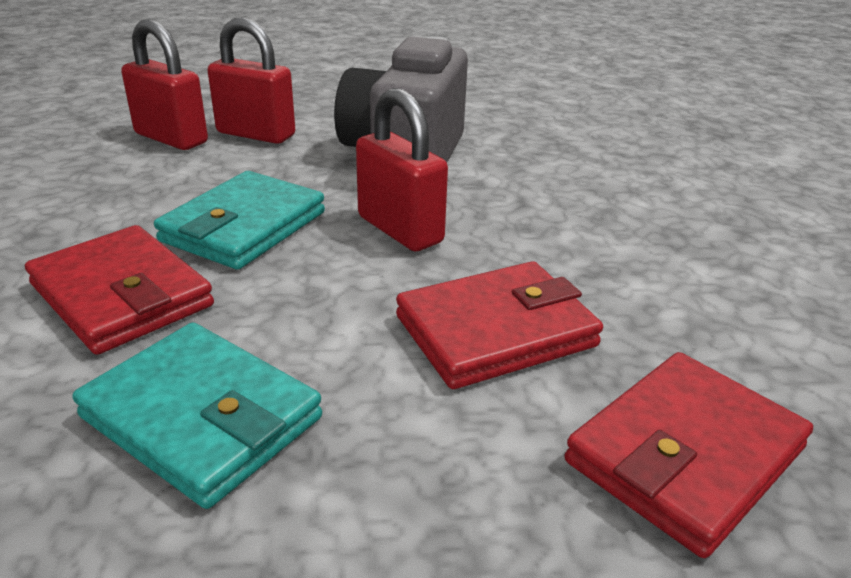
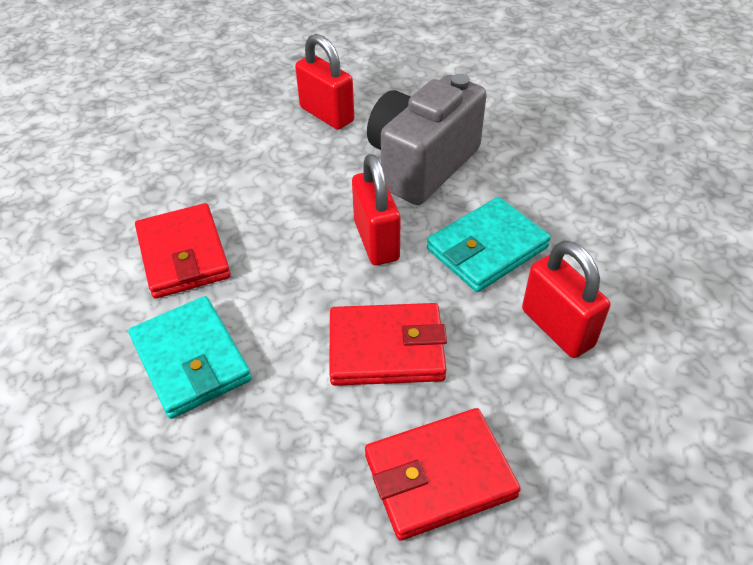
camera: 25 degrees right, 15 degrees up
(171, 138) = (267, 108): red padlock -> red padlock (557, 328)
(244, 227) = (277, 212): turquoise wallet -> turquoise wallet (487, 248)

